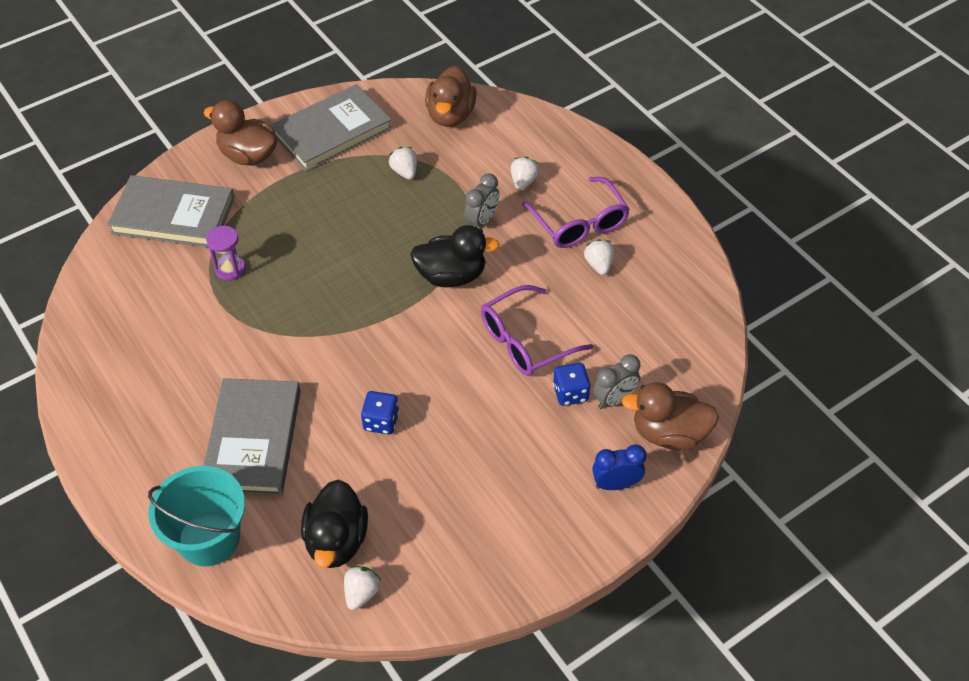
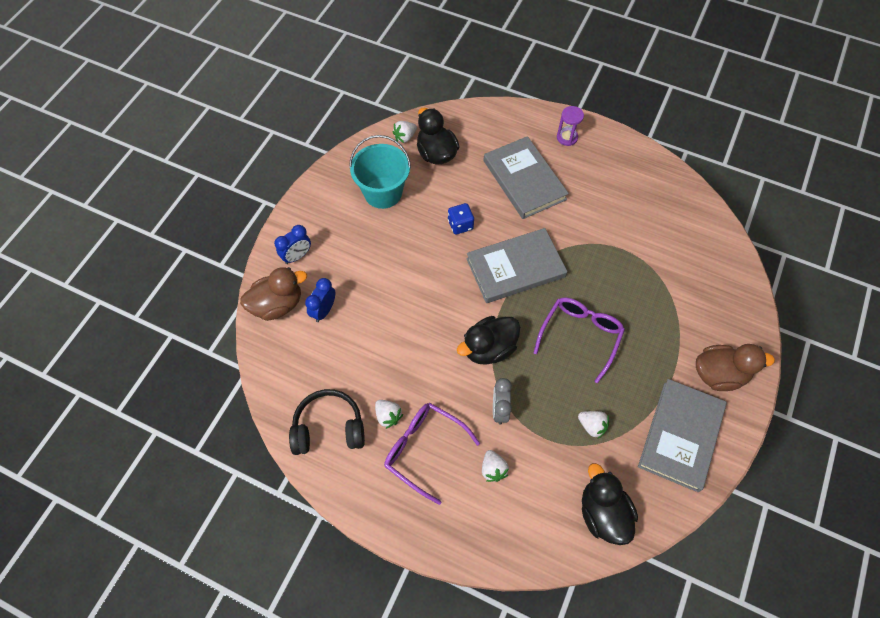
camera: 150 degrees right, 10 degrees up
(173, 216) = (715, 294): grey book -> grey book (515, 268)
(209, 538) = (502, 124): turquoise bucket -> turquoise bucket (383, 193)
(230, 269) = (638, 274): purple hourglass -> purple hourglass (567, 137)
(361, 593) = (405, 137): white strawberry -> white strawberry turned 60 degrees clockwise
(450, 115) = (603, 513): brown duck -> black duck
(525, 341) = (405, 323): purple glasses -> purple glasses (580, 336)
(570, 393) = (355, 300): blue dice -> none
(614, 399) = (324, 310): grey clock -> blue clock
(667, 281) = (329, 428): none -> black headphones

